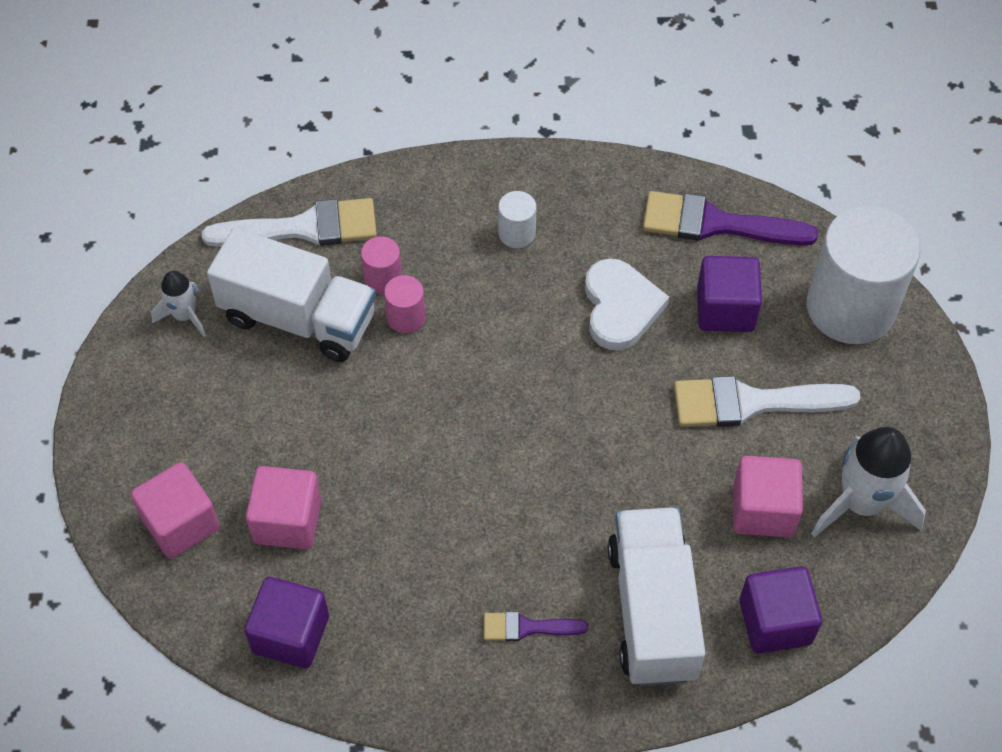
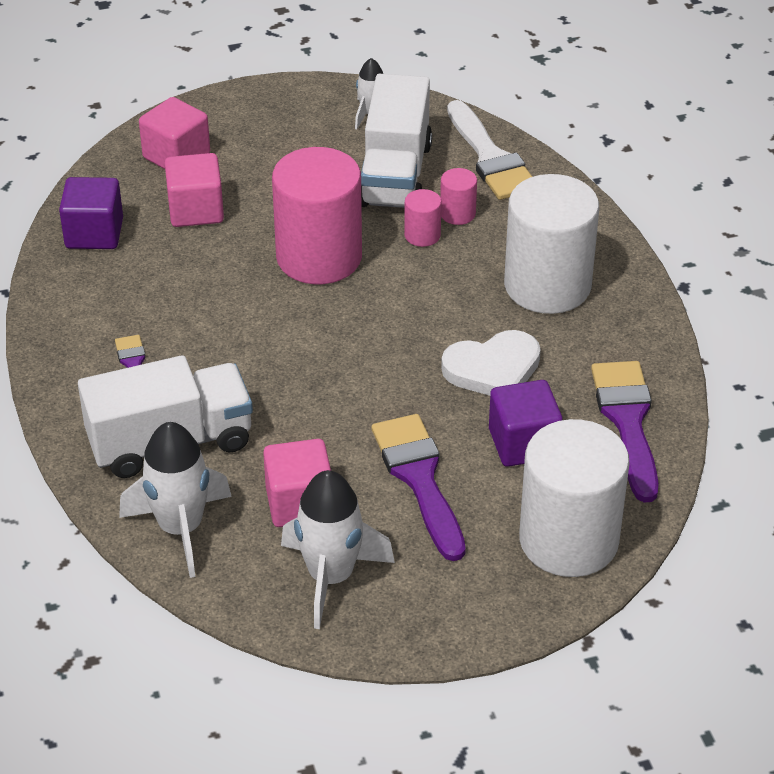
camera: 75 degrees right, 15 degrees down
(409, 417) = (319, 257): none -> pink cylinder
(517, 233) = (547, 286): white cylinder -> white cylinder, size x2.34
(752, 403) = (419, 479): white brush -> purple brush
(775, 622) = (181, 528): purple cube -> white rocket

